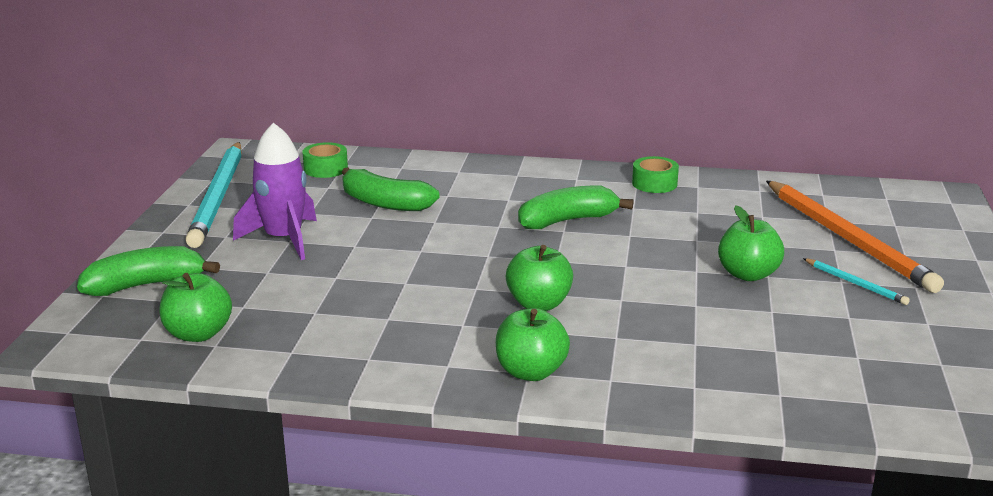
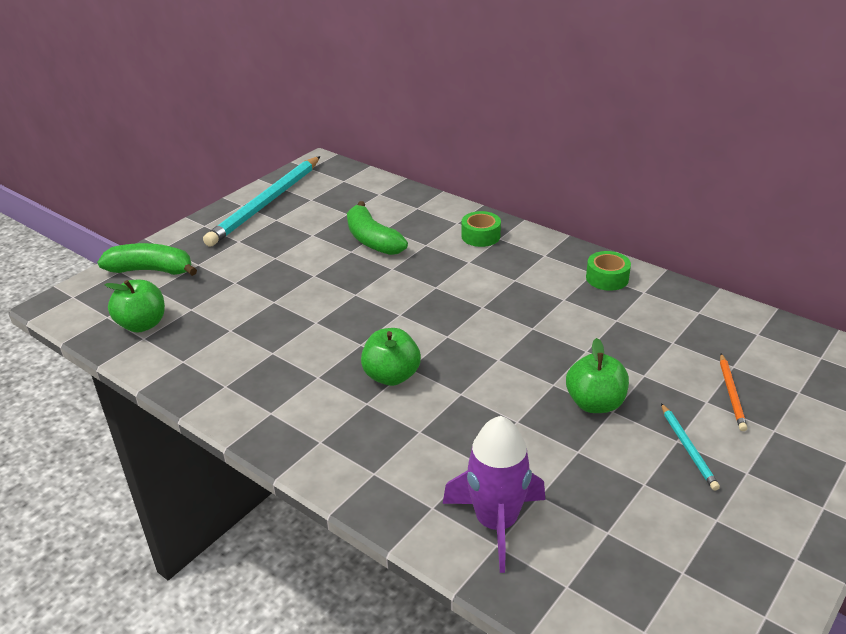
camera: 30 degrees right, 10 degrees up
(284, 239) = (272, 255): purple rocket -> purple rocket (496, 523)
(325, 169) = (362, 195): green tape -> green tape (480, 236)
(531, 372) = (322, 442): green apple -> none
(567, 221) = (495, 297): green banana -> none
(848, 239) = (731, 394): orange pencil -> orange pencil, size x0.43

